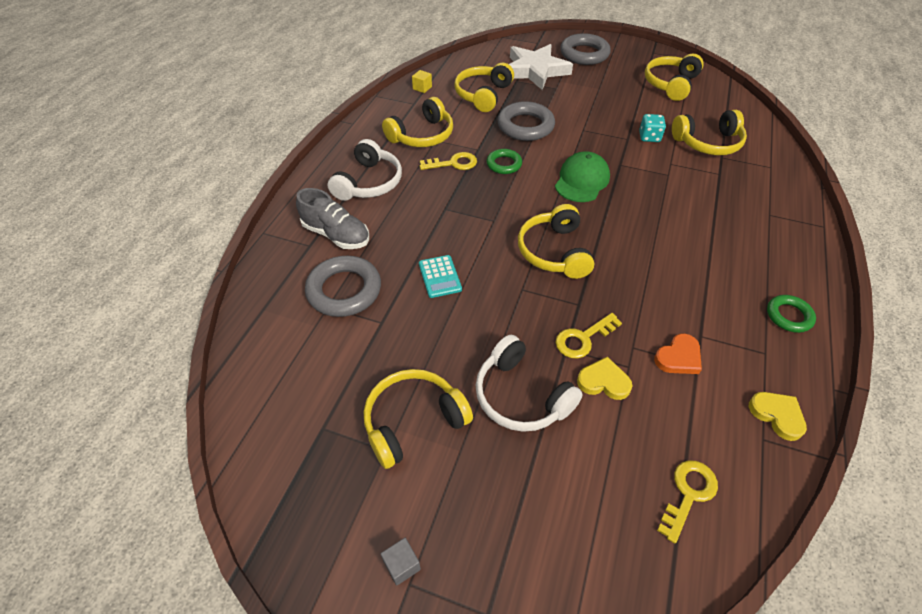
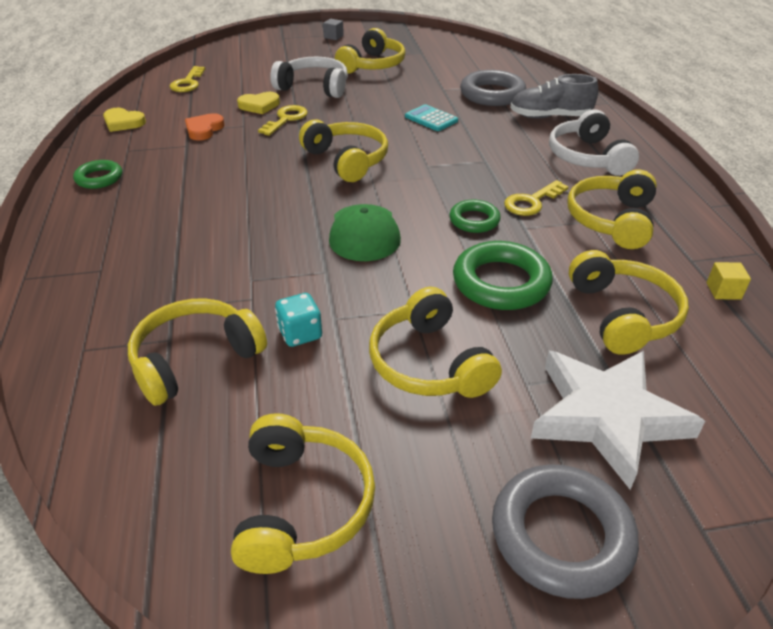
camera: 150 degrees right, 10 degrees down
(525, 126) = (501, 282): grey ring -> green ring
(592, 107) = (429, 363): none -> yellow headphones

